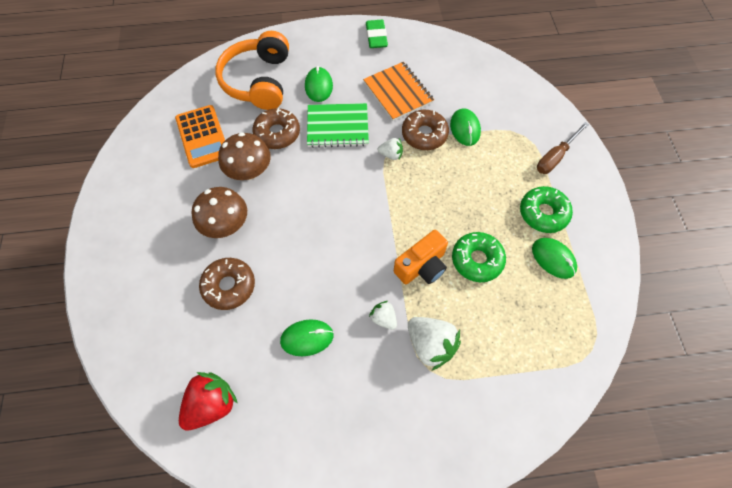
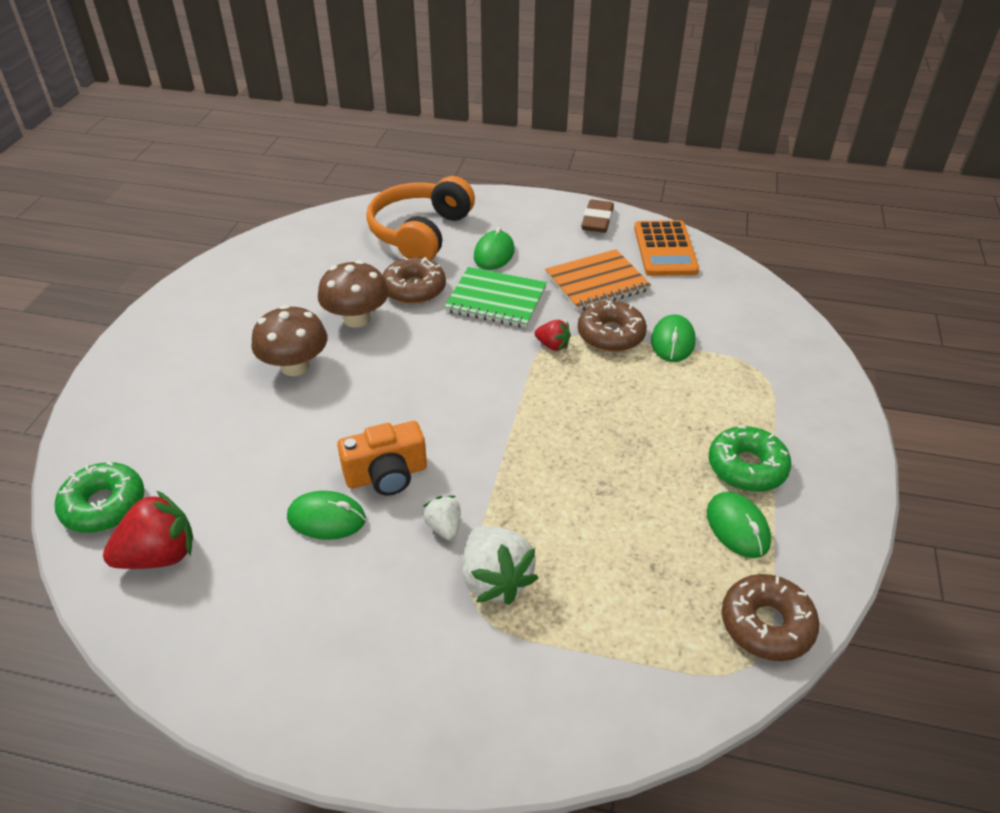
camera: 20 degrees right, 20 degrees down
(202, 137) = (320, 271): orange calculator -> orange calculator (665, 249)
(229, 286) = (260, 431): brown donut -> brown donut (766, 624)
(376, 36) = (597, 220): green eraser -> brown eraser
(391, 154) = (552, 345): white strawberry -> red strawberry
(398, 92) = (597, 282): orange notebook -> orange notebook turned 75 degrees clockwise
(422, 266) = (531, 481): orange camera -> orange camera (386, 475)
(477, 260) = (617, 496): green donut -> green donut (104, 505)
(555, 157) = (796, 405): brown screwdriver -> none

